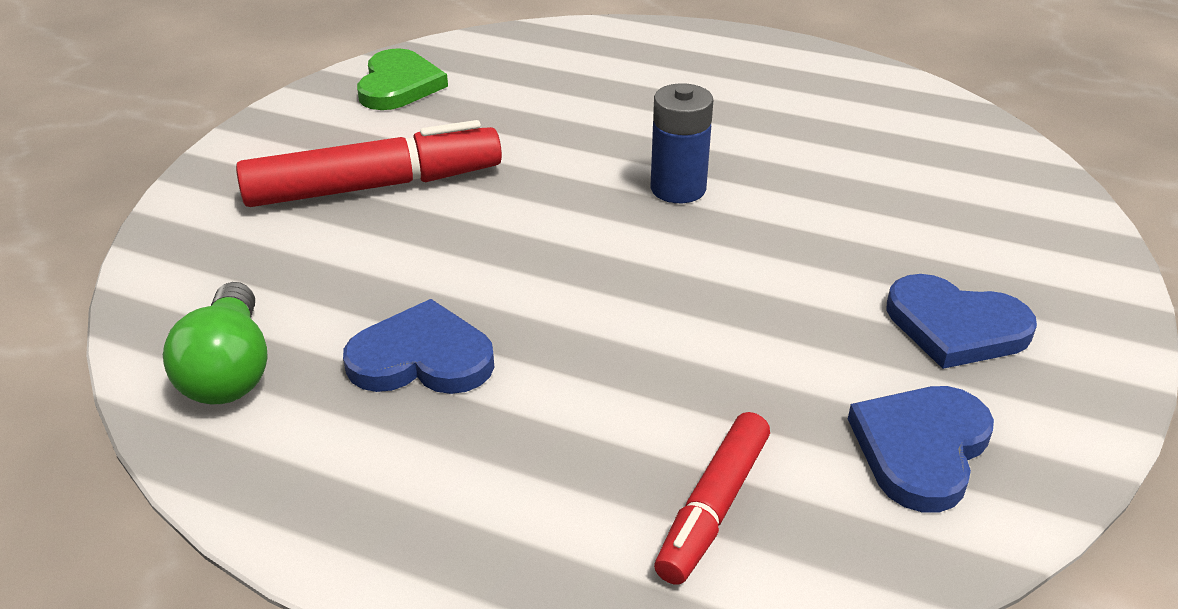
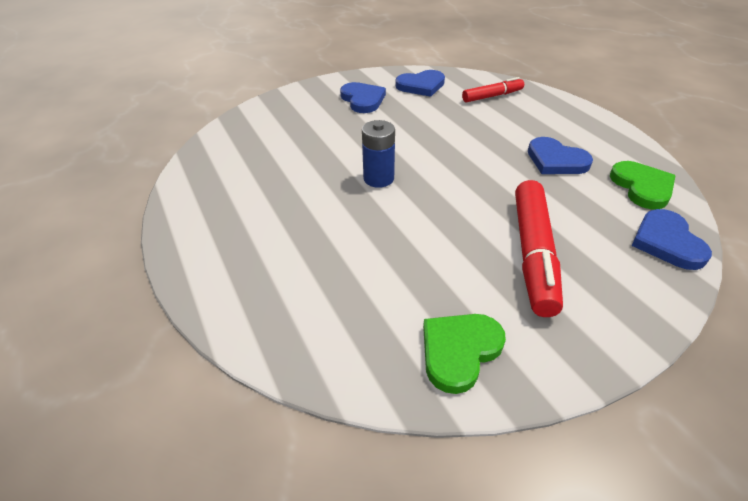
camera: 140 degrees left, 5 degrees up
(182, 279) = (667, 242): none -> blue heart
(230, 370) = (642, 187): green light bulb -> green heart
(375, 186) = (533, 254): red marker -> red marker turned 105 degrees counterclockwise

